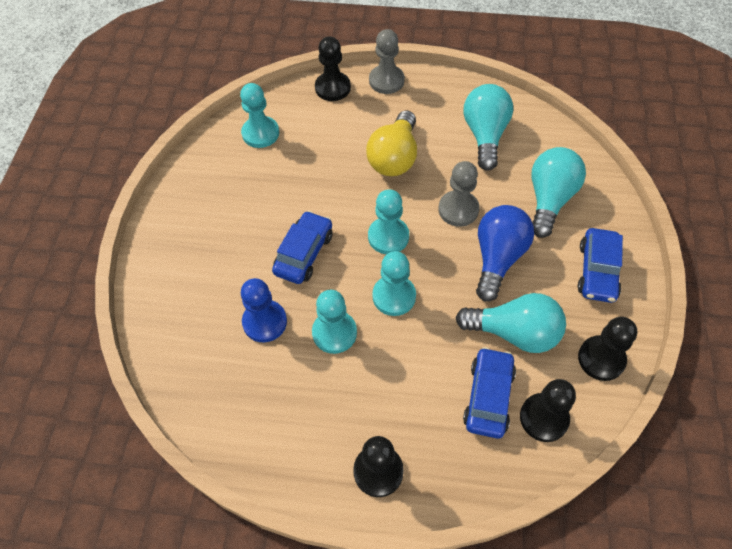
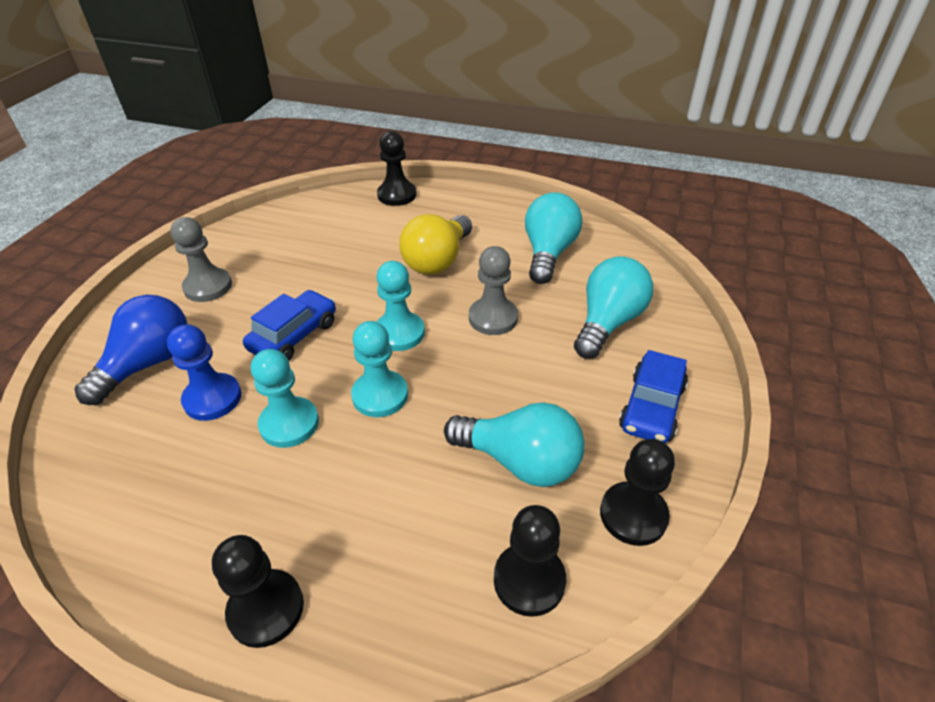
camera: 10 degrees right, 15 degrees down
(260, 133) = (303, 223): turquoise pawn -> none
(386, 81) = (456, 196): grey pawn -> grey pawn (208, 287)
(488, 397) = (458, 536): blue car -> none
(498, 258) = (525, 374): blue light bulb -> blue light bulb (148, 363)

